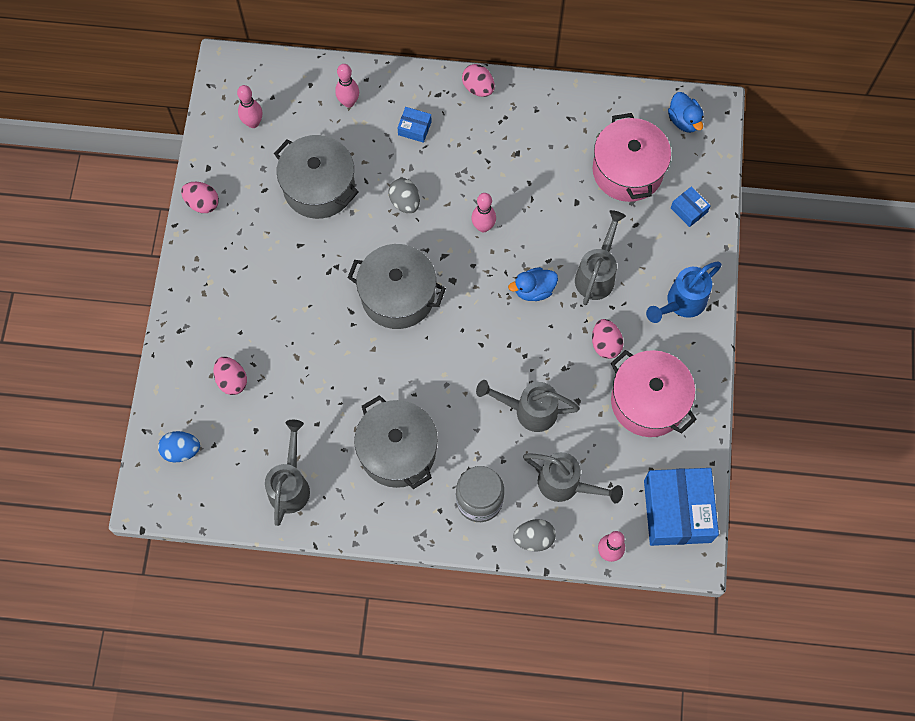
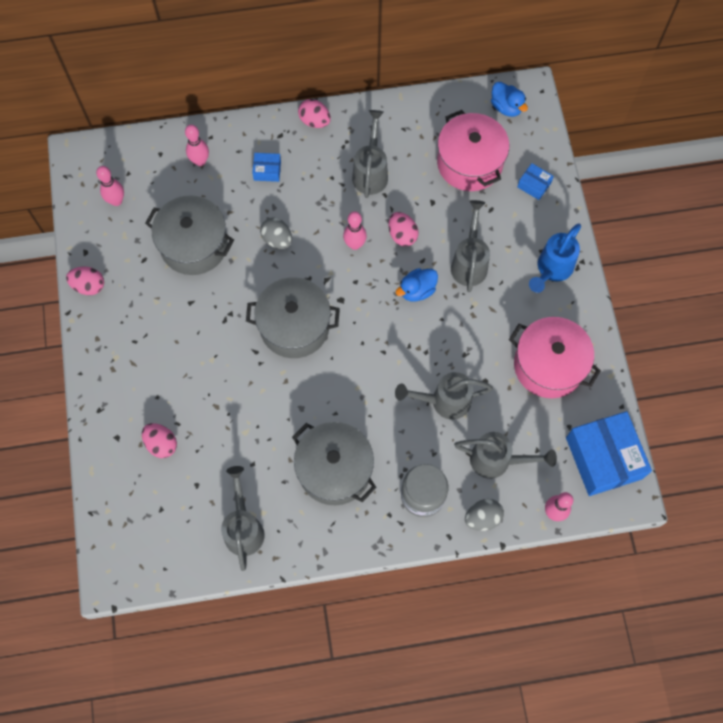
camera: 15 degrees left, 0 degrees up
(181, 450) = (131, 522): blue egg -> none
(521, 155) = (371, 172): none -> grey watering can
(605, 344) = (495, 323): pink egg -> pink egg (402, 235)

